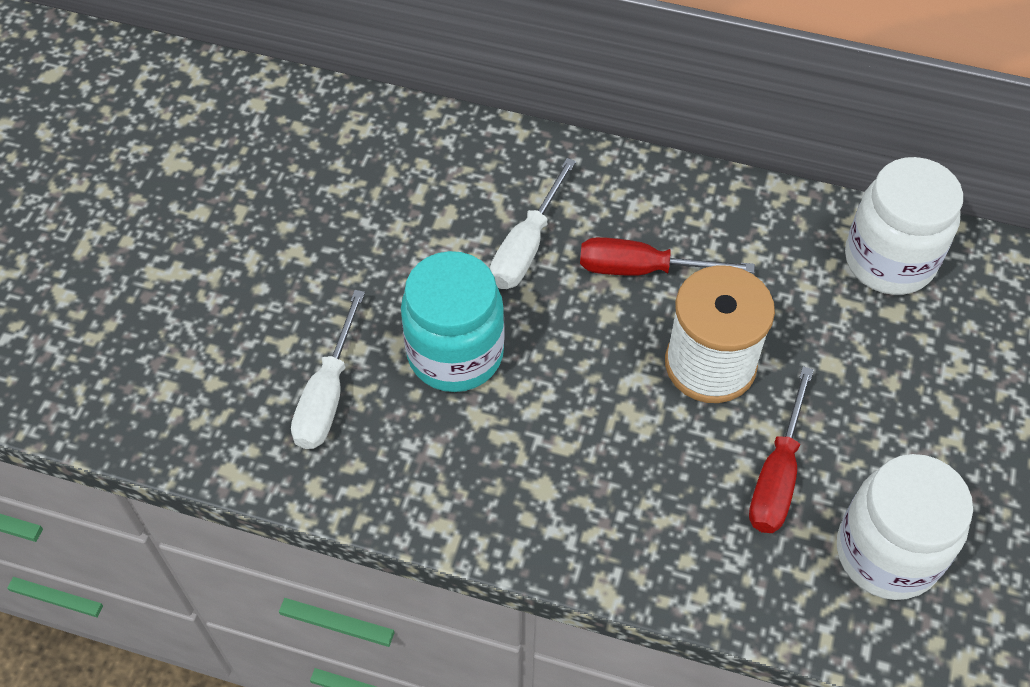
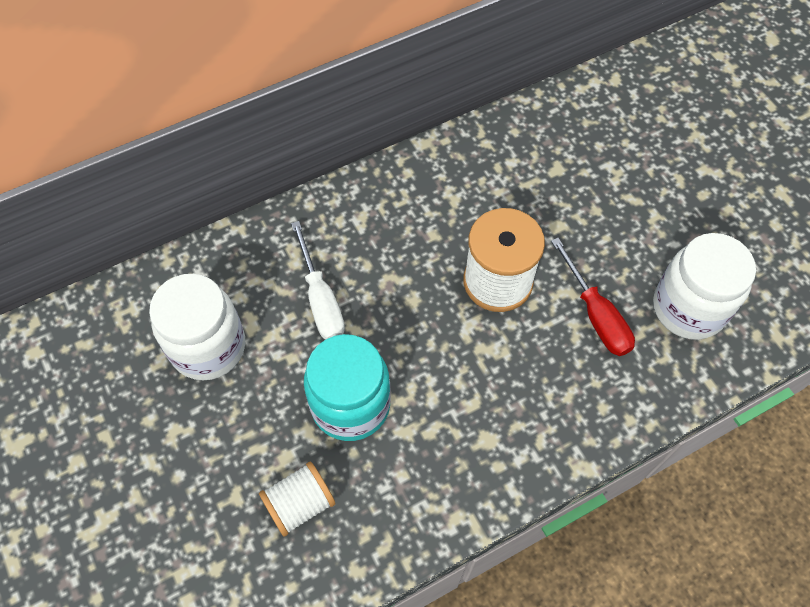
camera: 45 degrees left, 5 degrees up
(328, 394) = (300, 504): white screwdriver -> white spool
(642, 269) = (403, 256): red screwdriver -> none
(889, 260) = (524, 141): white jar -> white jar (208, 347)

